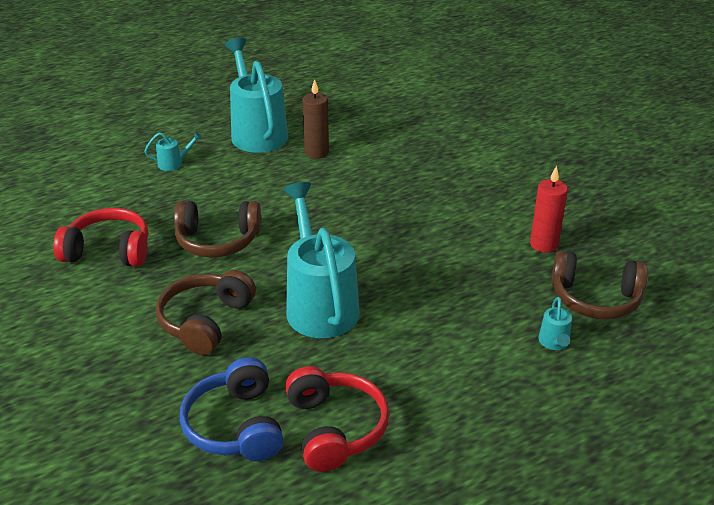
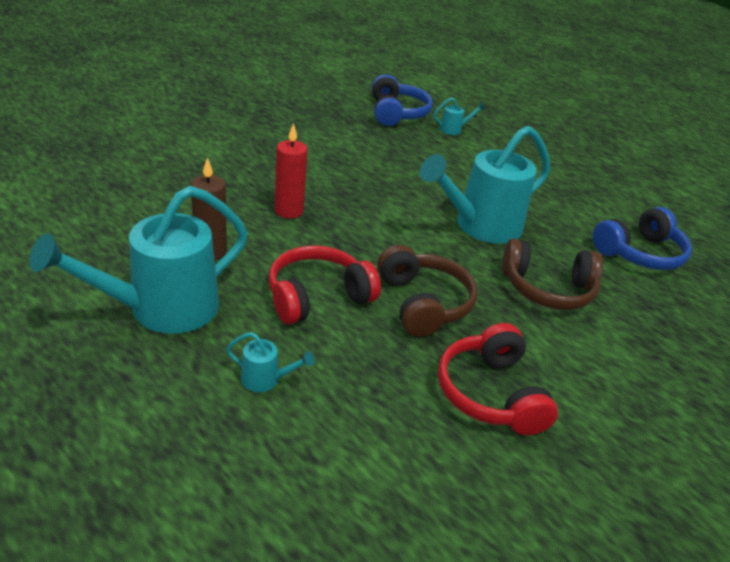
camera: 110 degrees left, 0 degrees up
(174, 163) = (266, 380): turquoise watering can -> turquoise watering can turned 135 degrees clockwise
(335, 428) = (601, 209): red headphones -> red headphones (317, 297)
(543, 244) = (340, 127): red candle -> red candle (289, 211)
(595, 298) = (397, 113): brown headphones -> blue headphones

